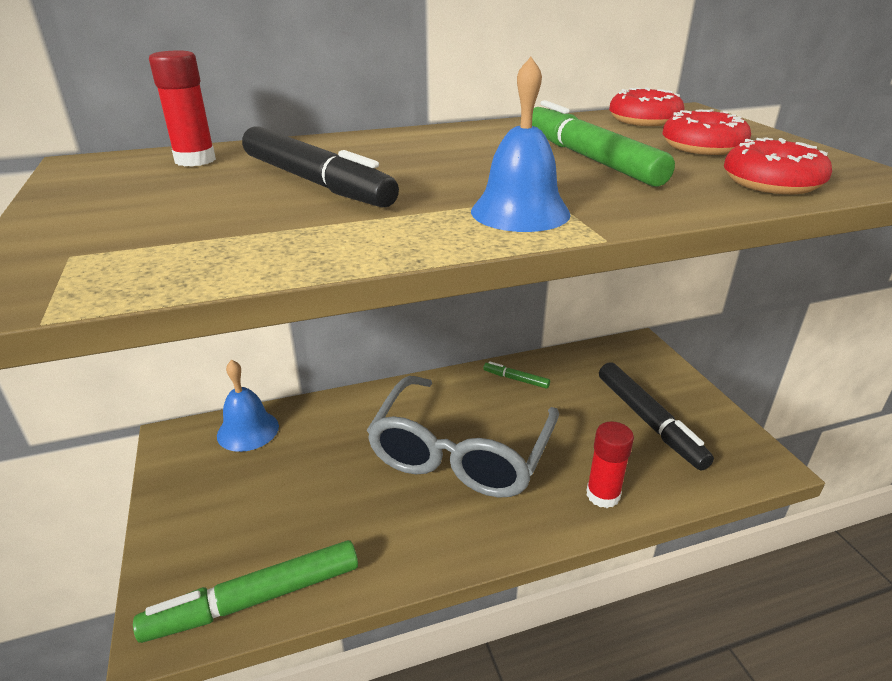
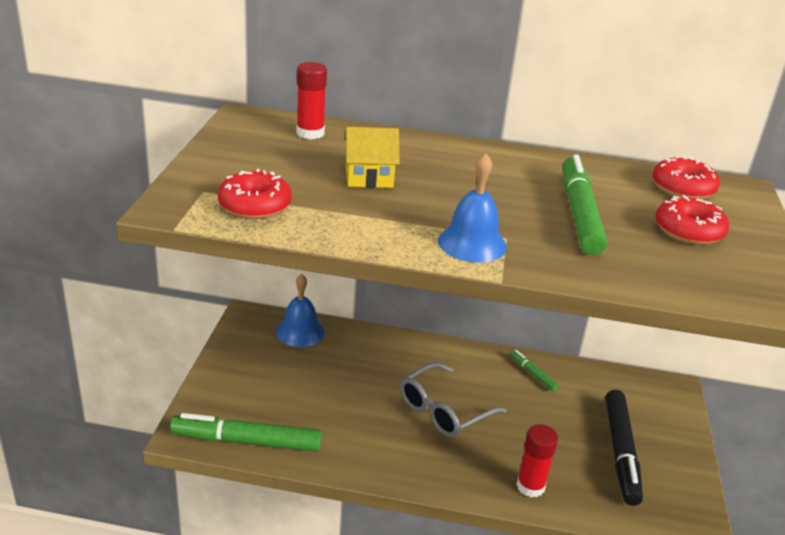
camera: 25 degrees right, 0 degrees up
(316, 182) = (369, 177): black marker -> yellow house
(461, 453) = (443, 410): grey glasses -> grey glasses, size x0.63
(771, 183) = (687, 280): red donut -> red donut (255, 205)

